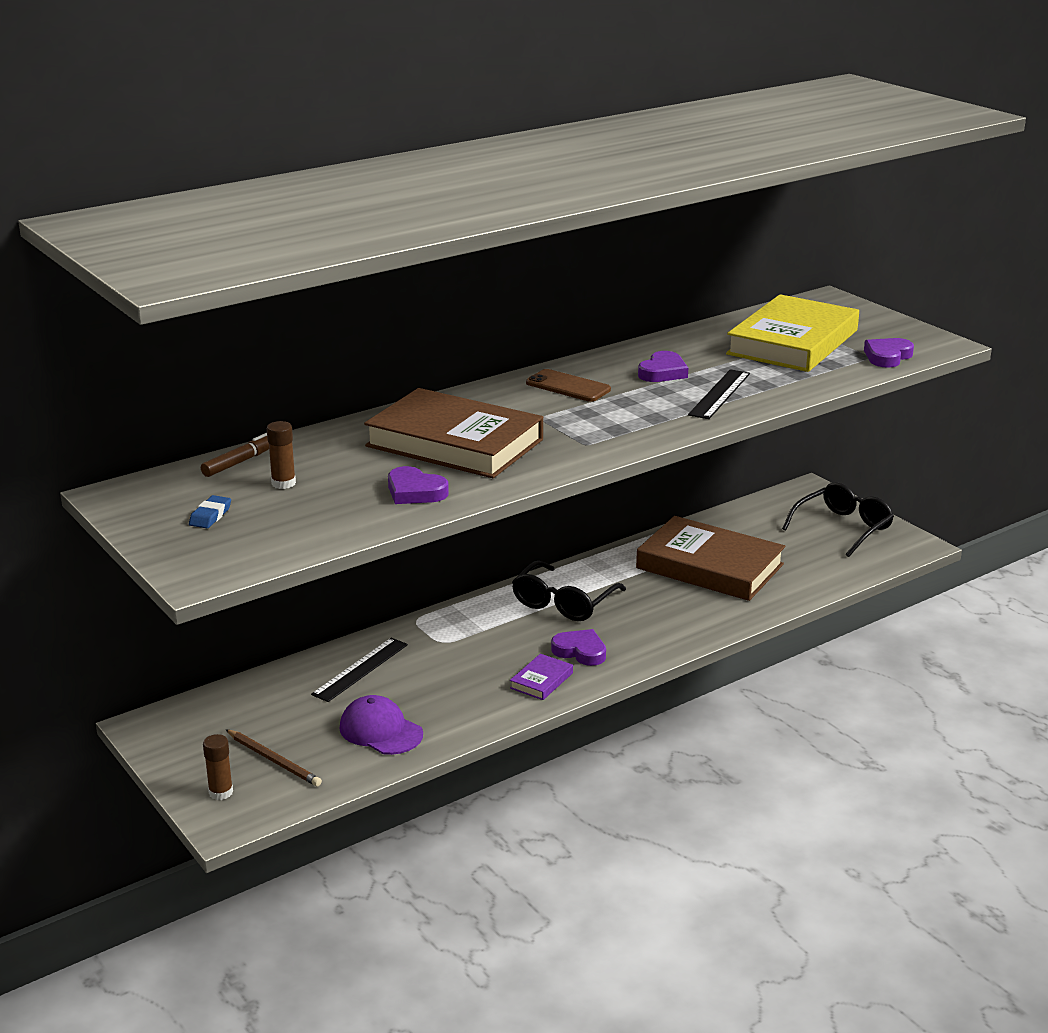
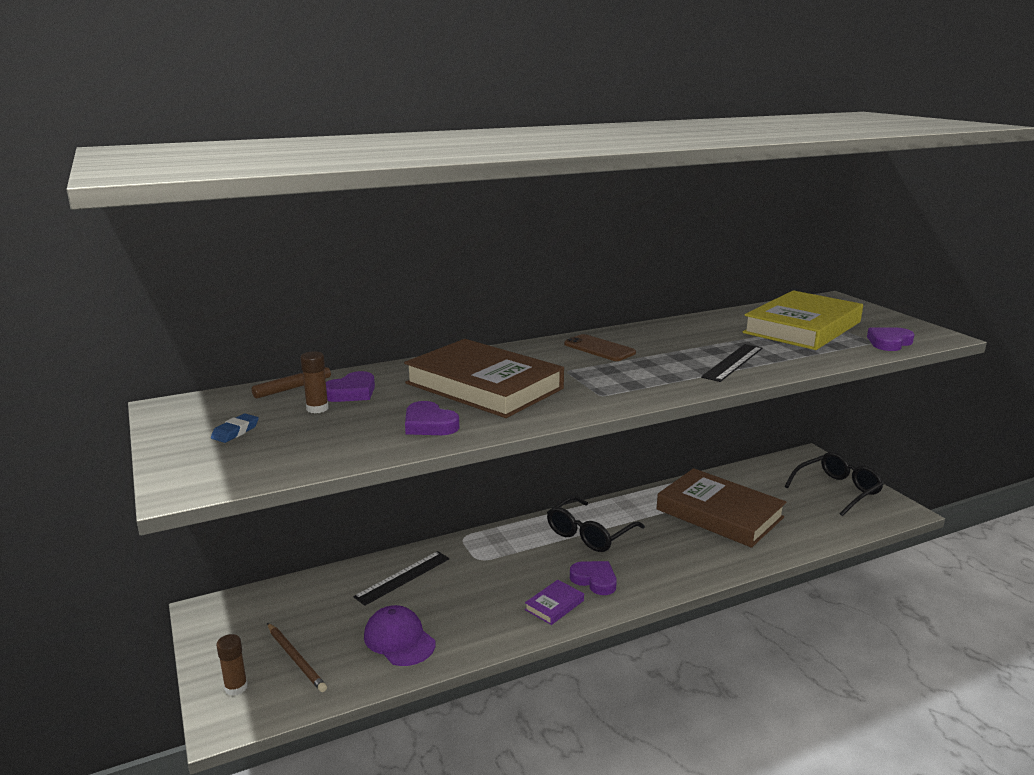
camera: 10 degrees right, 5 degrees down
(663, 372) = (684, 343): purple heart -> purple heart (351, 392)

